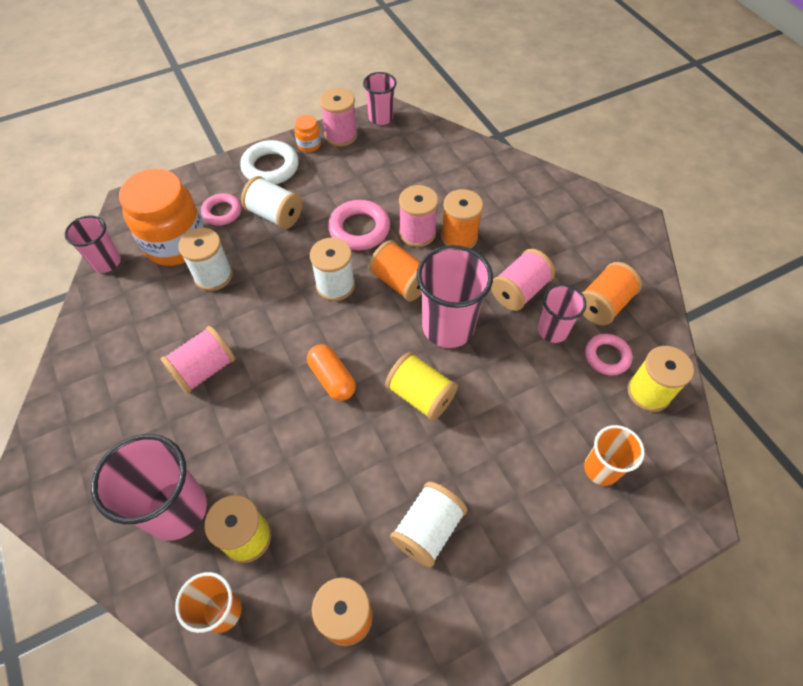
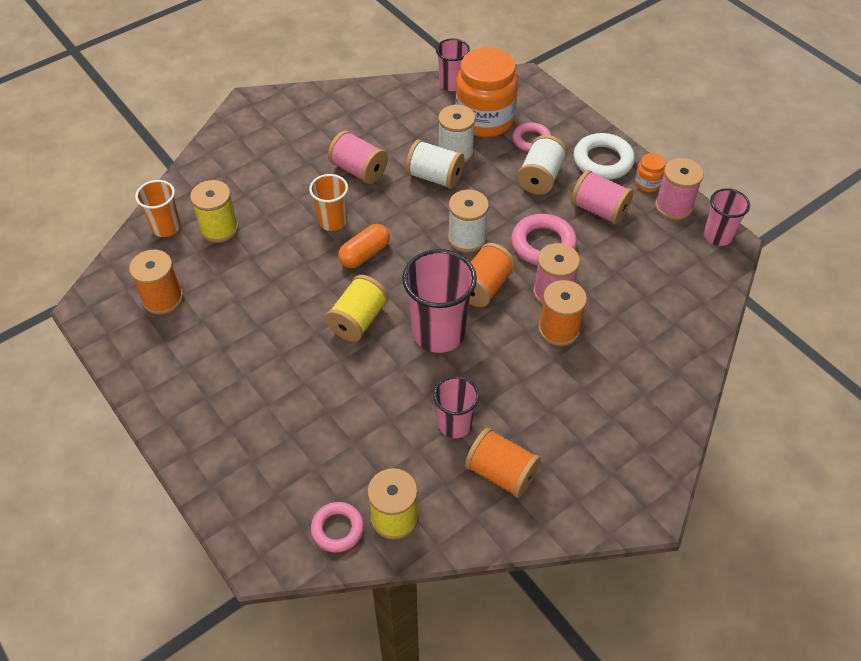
camera: 80 degrees right, 5 degrees down
(176, 509) = (238, 184): pink cup -> none
(428, 529) = (233, 341): white spool -> white spool (435, 177)
(519, 291) = (499, 390): pink spool -> pink spool (599, 210)
(601, 469) = (301, 472): orange cup -> orange cup (332, 221)
(607, 356) = (432, 477): pink ring -> pink ring (337, 529)

